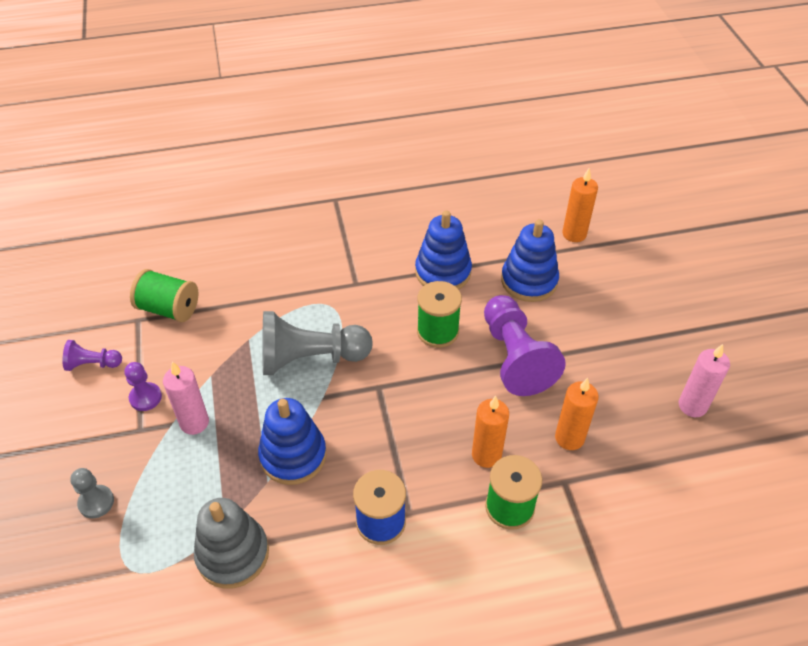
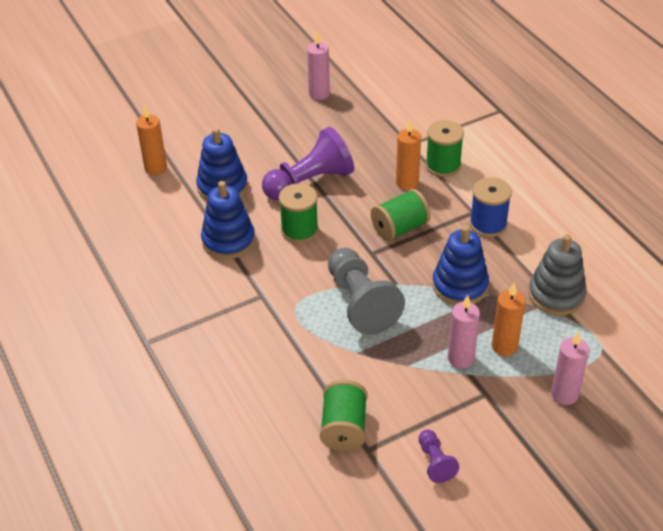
camera: 105 degrees left, 5 degrees down
(96, 502) = (564, 394): grey pawn -> pink candle
(145, 397) = (452, 403): purple pawn -> none
(408, 424) = (399, 228): none -> green spool
(569, 438) = (373, 146): orange candle -> orange candle (504, 346)

